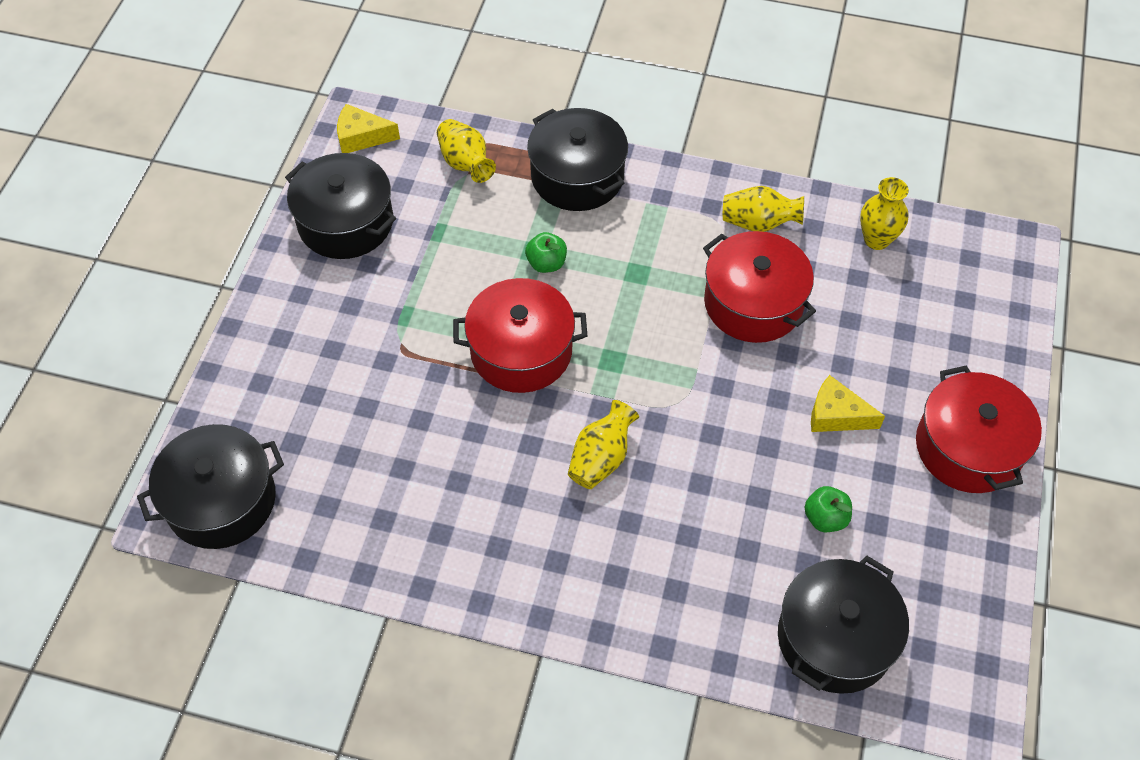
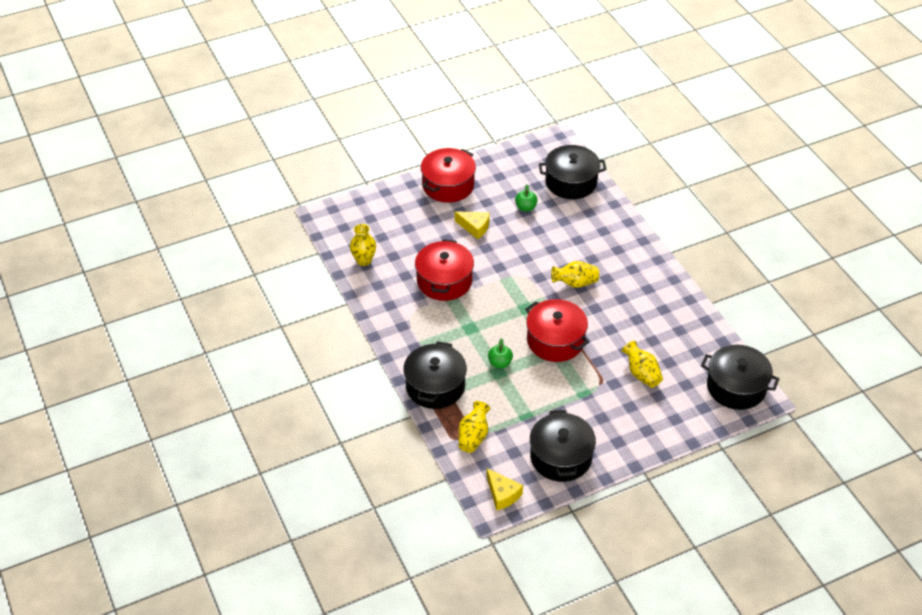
camera: 130 degrees left, 10 degrees down
(758, 223) = (395, 304): yellow vase -> yellow vase (641, 374)
(836, 415) = (474, 227): yellow cheese -> yellow cheese turned 45 degrees counterclockwise

